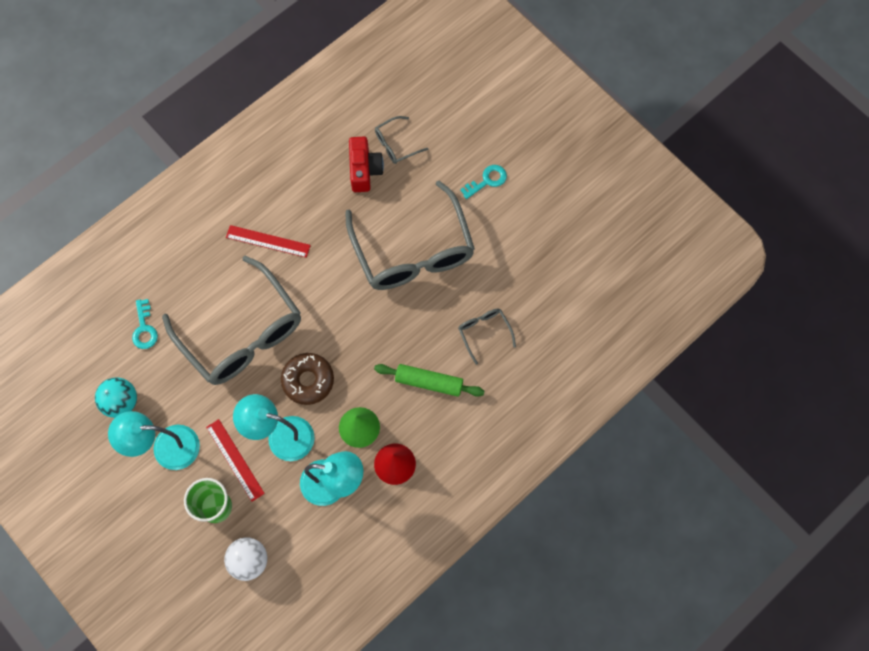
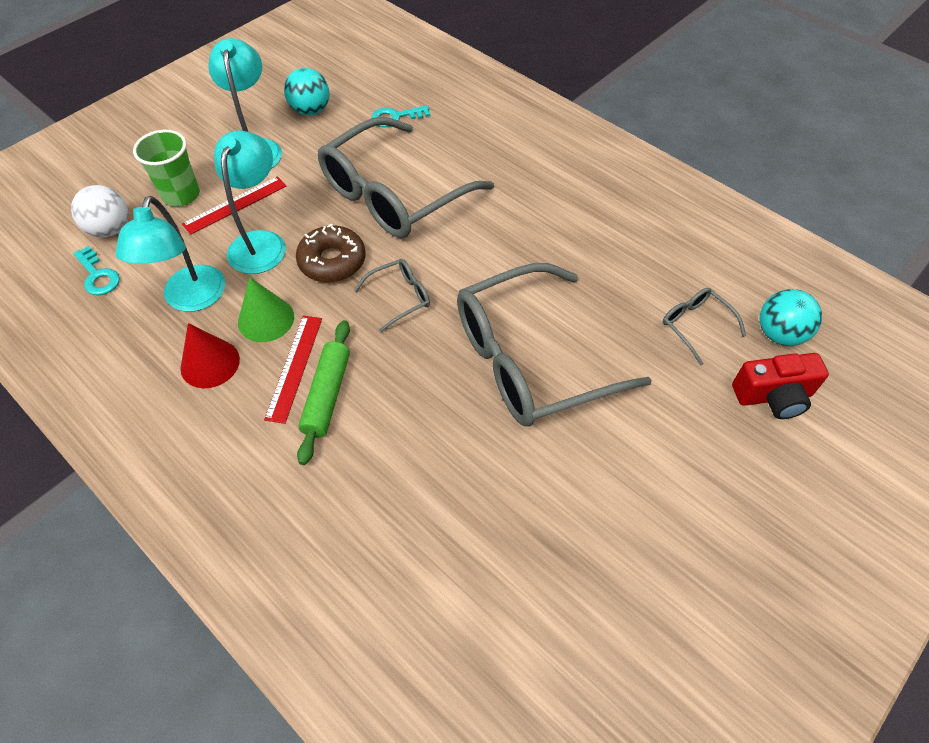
camera: 85 degrees right, 15 degrees down
(268, 241) = (518, 205): red ruler -> red ruler (294, 367)
(364, 170) = (643, 293): red camera -> red camera (773, 396)
(408, 97) = (779, 334): none -> turquoise ball
(484, 332) = (407, 464): grey glasses -> grey glasses (400, 297)
(487, 180) = (671, 451): turquoise key -> turquoise key (98, 276)

